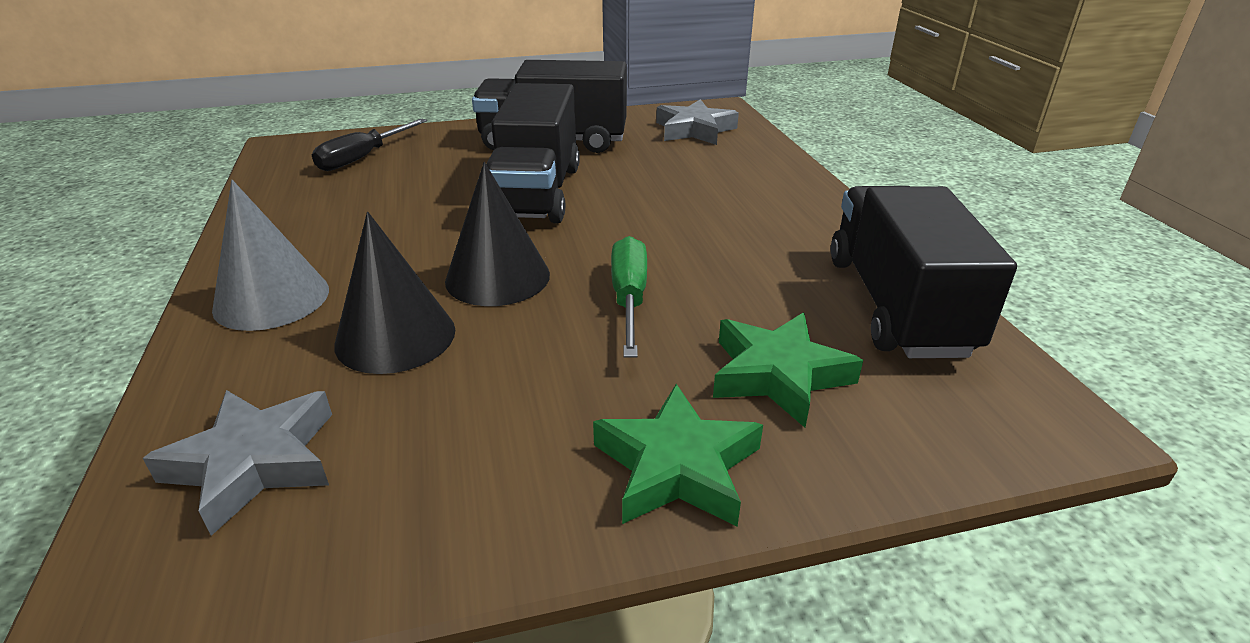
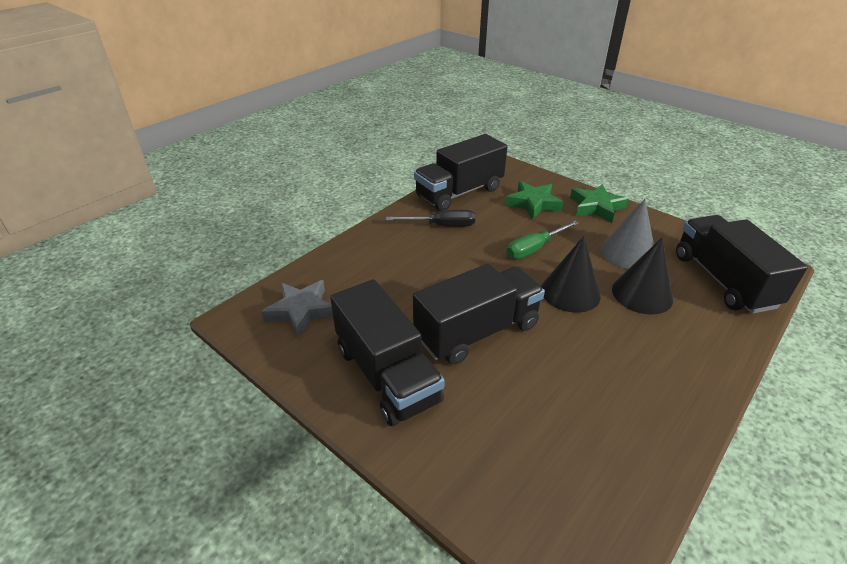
camera: 125 degrees left, 5 degrees up
(254, 462) = (723, 280): grey star -> black truck
(271, 299) = (688, 355): grey cone -> grey cone (628, 253)
(363, 158) = (533, 481): black screwdriver -> black screwdriver (441, 226)

